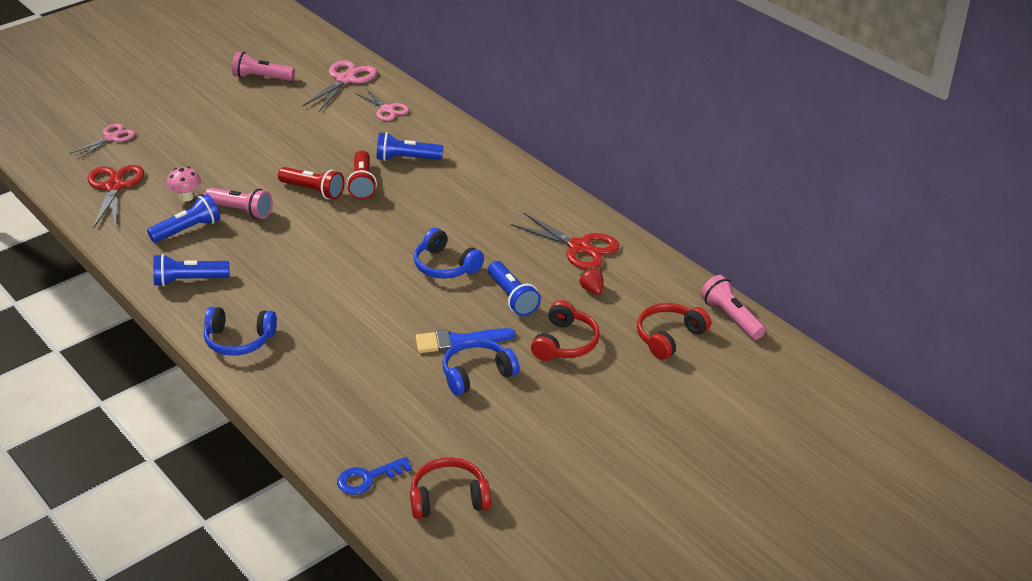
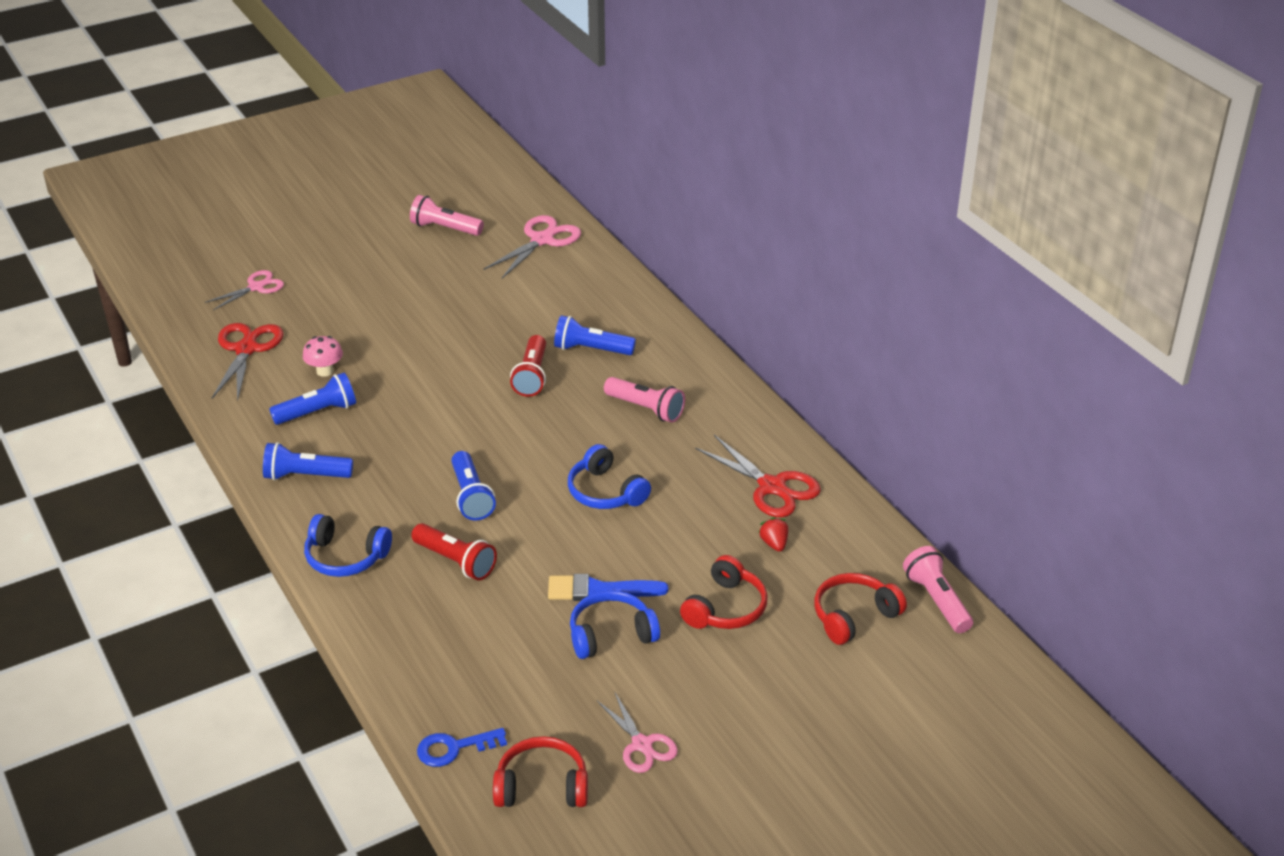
camera: 10 degrees right, 0 degrees up
(241, 211) = (383, 395): pink flashlight -> pink flashlight (646, 409)
(313, 191) = (472, 379): red flashlight -> red flashlight (456, 561)
(387, 109) = (582, 283): pink scissors -> pink scissors (642, 745)
(512, 297) = (676, 542): blue flashlight -> blue flashlight (471, 496)

